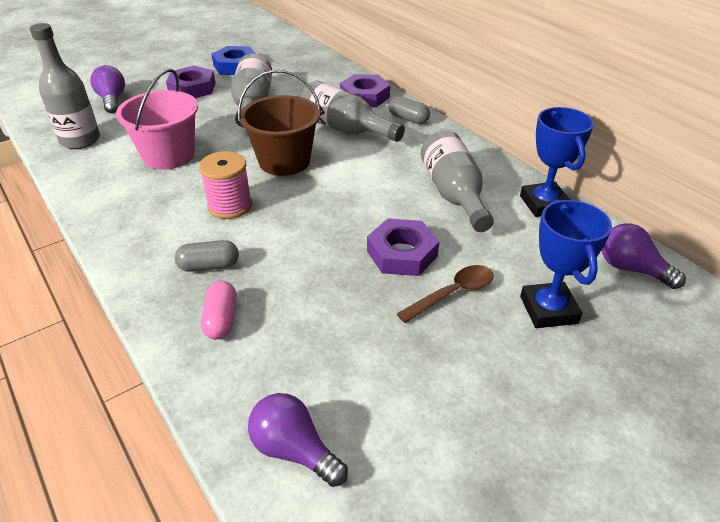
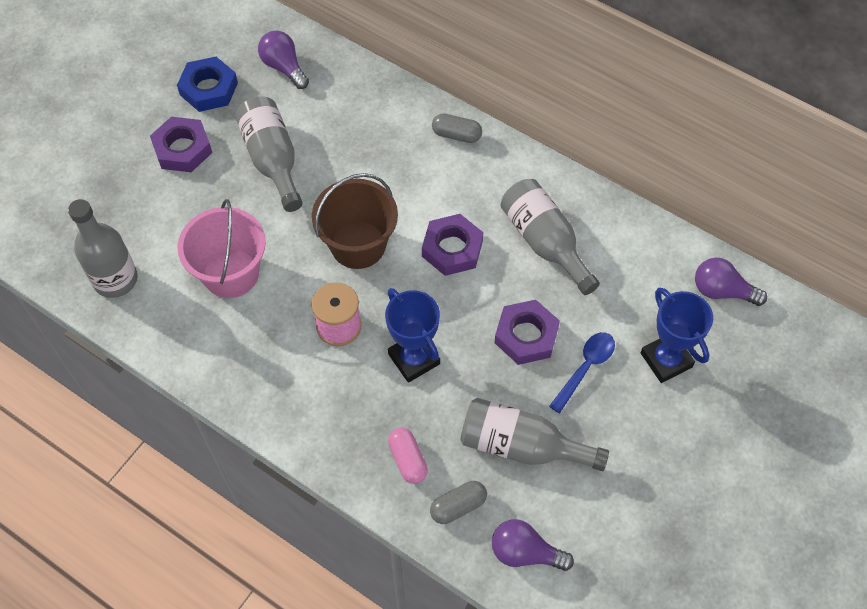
camera: 20 degrees left, 20 degrees up
(112, 100) = (101, 199): purple light bulb -> purple light bulb (284, 67)
(209, 266) = (363, 407): grey capsule -> grey capsule (458, 506)
(345, 129) = (397, 173): grey bottle -> grey bottle (521, 445)
(364, 96) = (392, 107): purple nut -> purple nut (452, 249)
(452, 294) = (585, 368): brown spoon -> blue spoon
(544, 204) = (631, 230): blue trophy -> blue trophy (414, 359)

